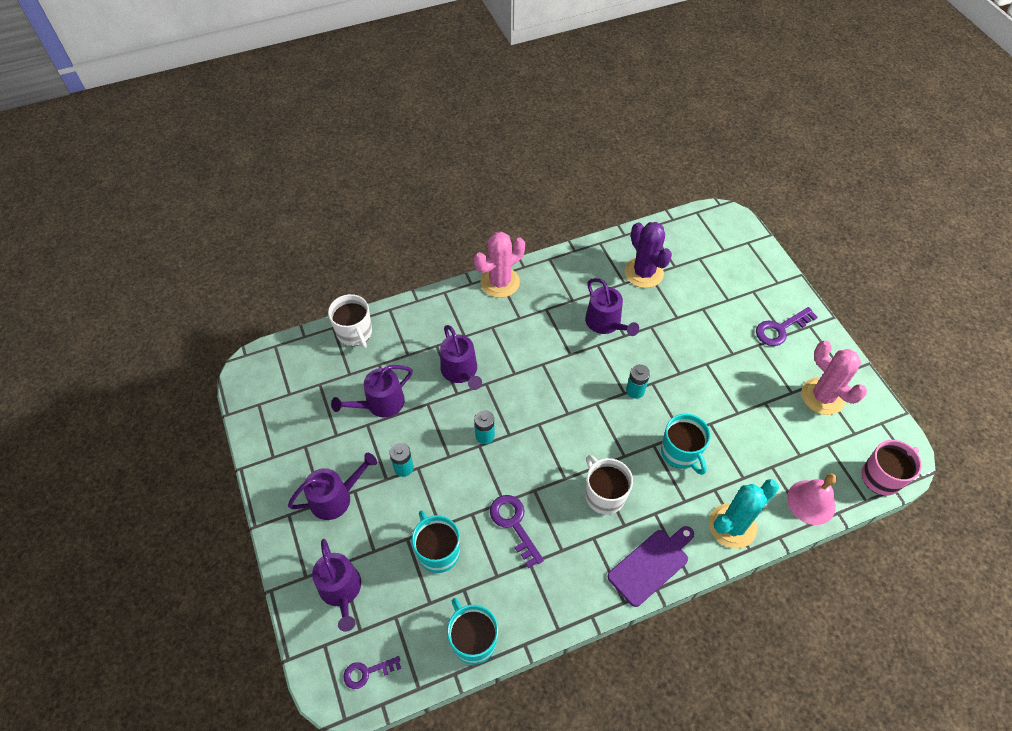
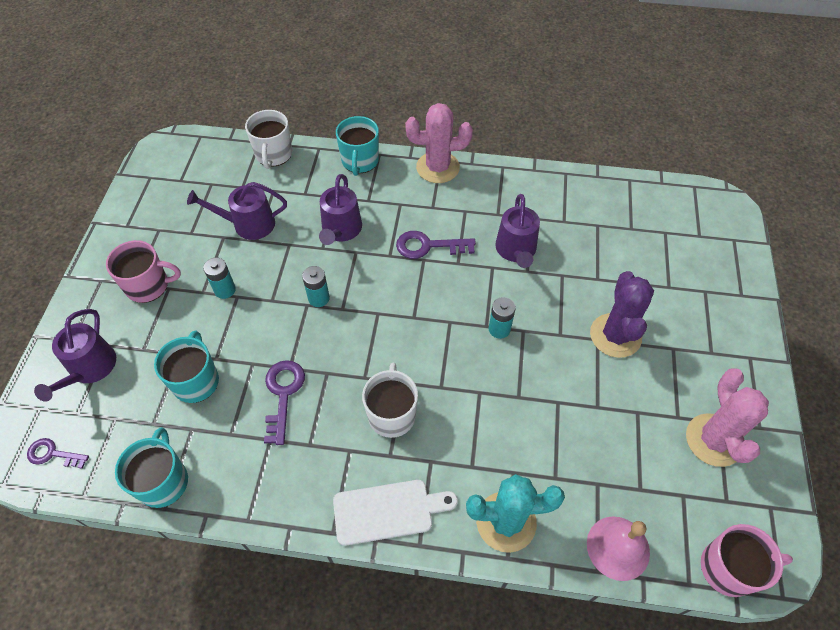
camera: 30 degrees right, 0 degrees up
(335, 497) = (148, 286): purple watering can -> pink mug
(644, 273) = (592, 220): purple cactus -> purple cactus (615, 335)
(651, 565) = (388, 511): purple cutting board -> white cutting board
(680, 453) = (503, 415): turquoise mug -> turquoise mug (360, 161)
(780, 329) = (711, 344): purple key -> purple key (428, 246)

